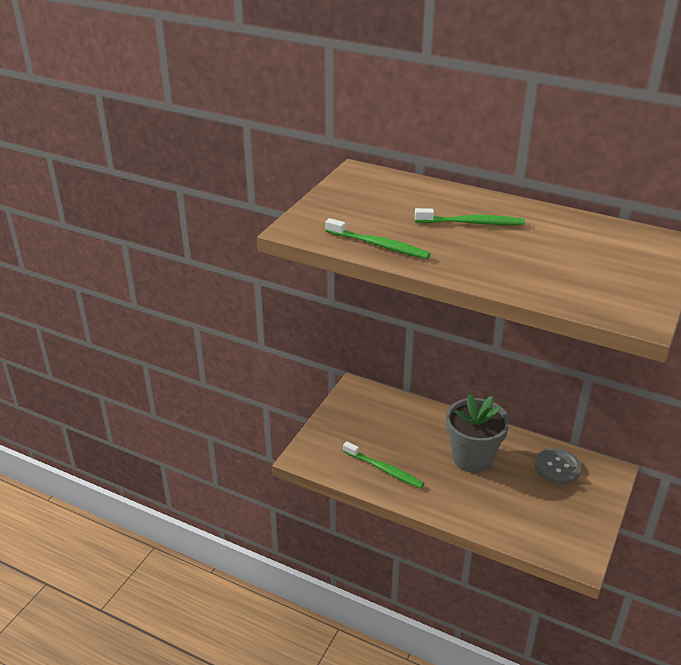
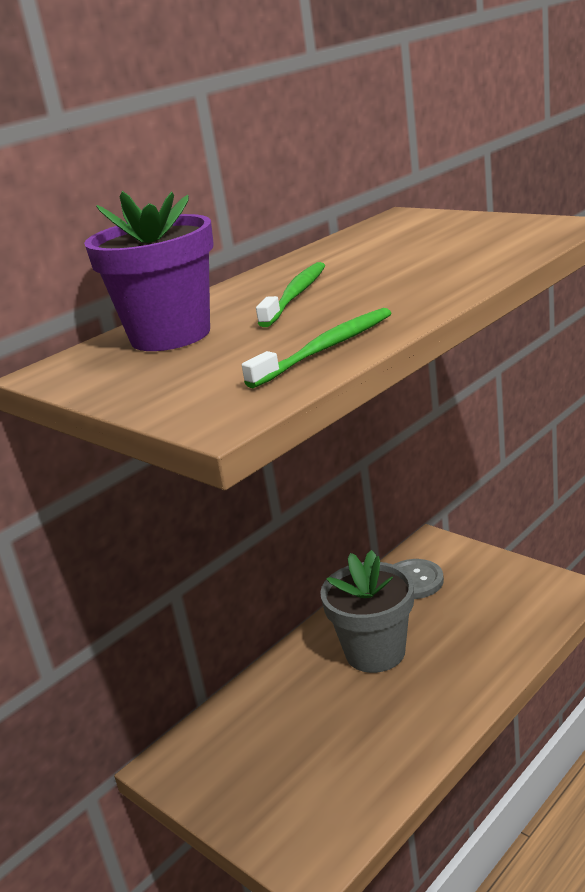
camera: 70 degrees left, 10 degrees down
(384, 469) = (372, 753): green toothbrush -> none
(404, 194) = (170, 335): none -> purple flower pot

